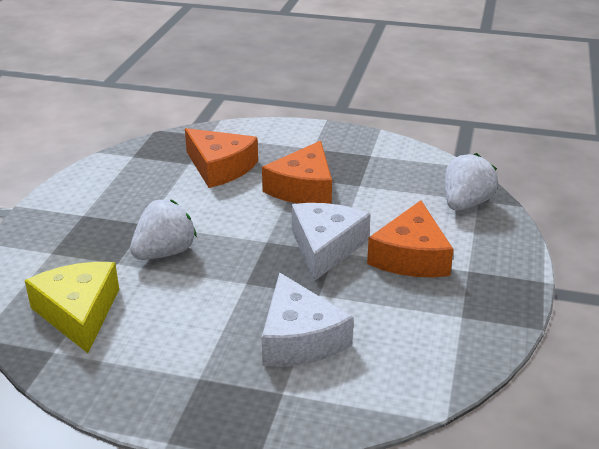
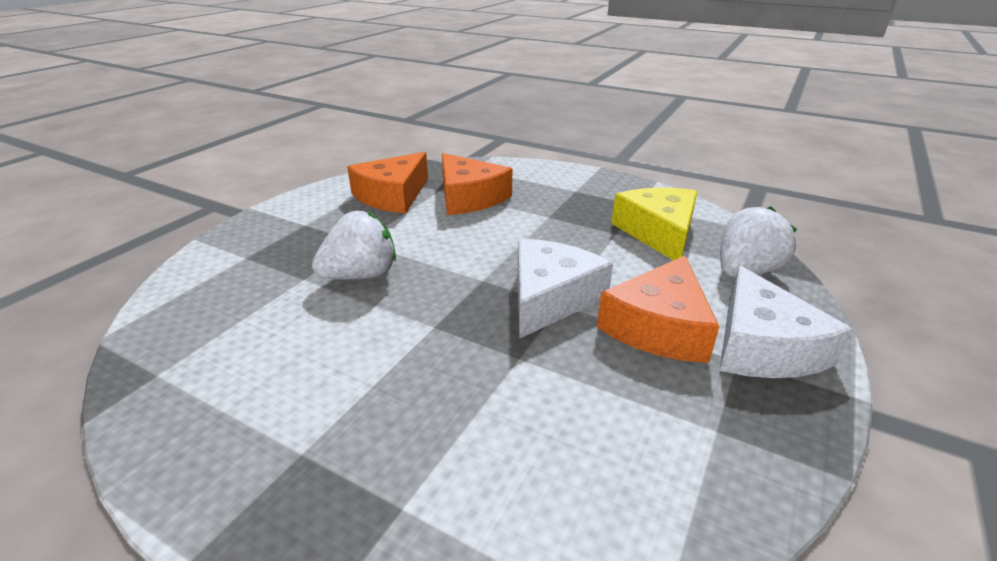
camera: 15 degrees right, 0 degrees up
(79, 313) = (221, 330): yellow cheese -> yellow cheese (659, 232)
(299, 338) = (465, 419): white cheese -> white cheese (762, 346)
(303, 188) = (549, 228): orange cheese -> orange cheese (392, 195)

